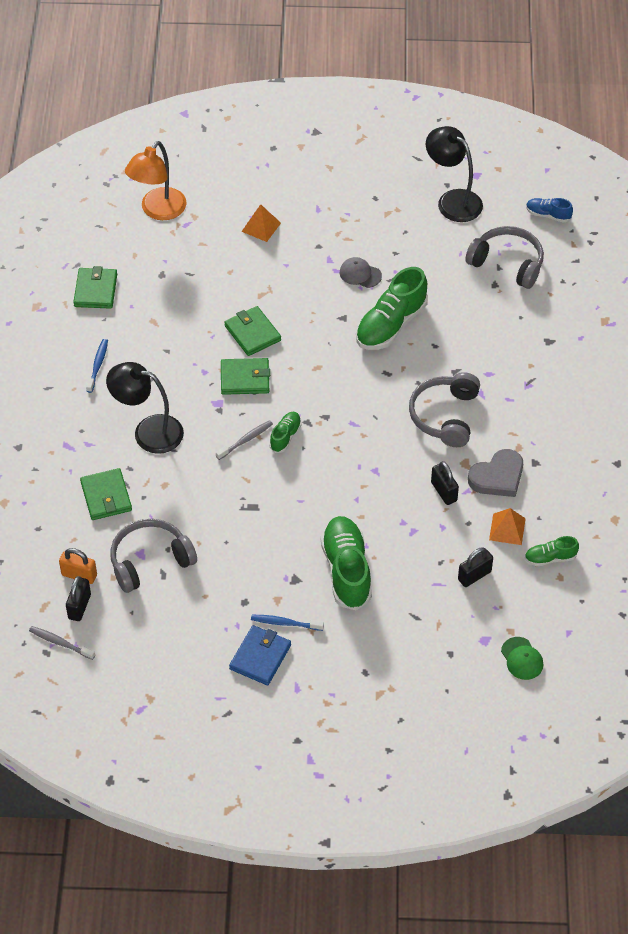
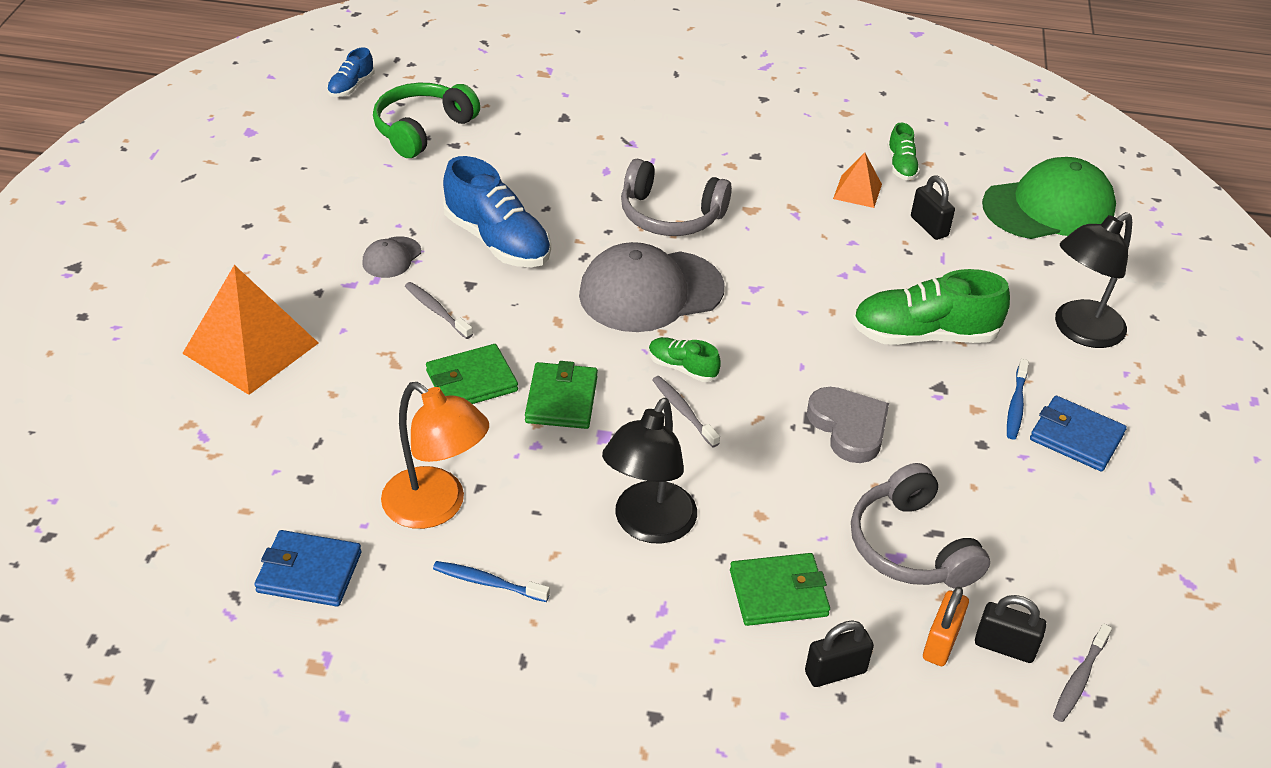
camera: 85 degrees left, 10 degrees down
(95, 290) = (309, 572): green wallet -> blue wallet
(158, 211) = (153, 469): orange lamp -> orange lamp (436, 507)
(261, 227) = (251, 348): orange pyramid -> orange pyramid, size x1.96
(313, 305) = (436, 311): none -> grey toothbrush
(357, 412) = (650, 292): none -> grey cap
(391, 325) = (497, 241): green shoe -> blue shoe
(444, 492) = (796, 233): black padlock -> black padlock (835, 672)
(452, 200) = (287, 157): black lamp -> black lamp (1079, 331)
(497, 477) = (776, 187): grey heart -> grey heart (849, 427)
(507, 263) = (422, 129): grey headphones -> green headphones
(522, 658) = (1049, 207): green cap -> green cap, size x2.23

